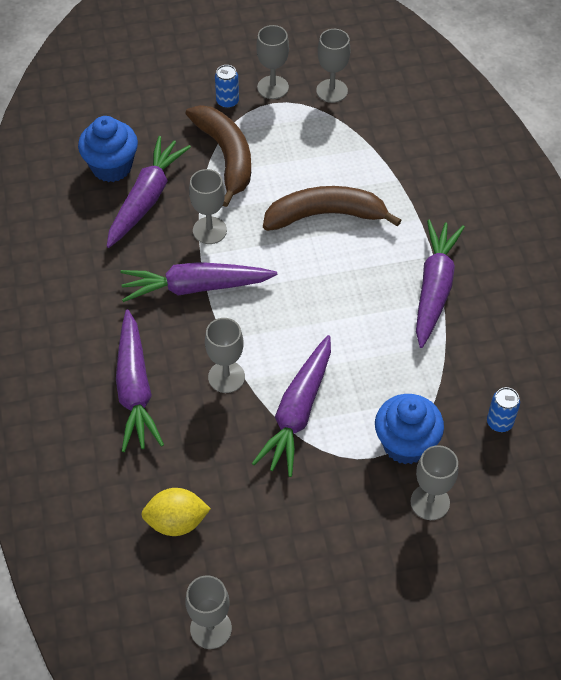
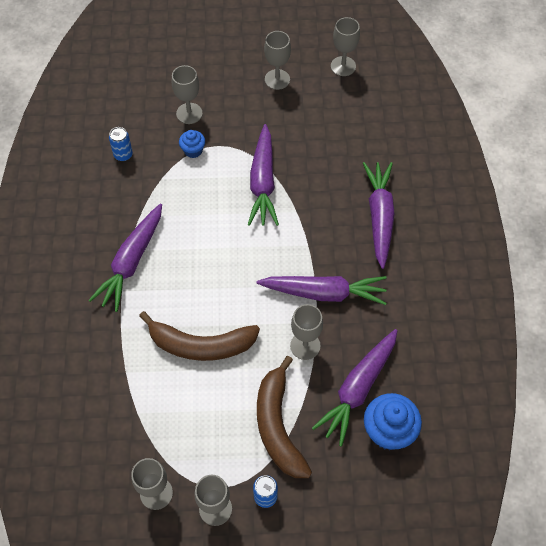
camera: 170 degrees left, 5 degrees up
(176, 522) = (357, 125): yellow lemon -> none
(226, 377) = (310, 215): grey goblet -> grey goblet (277, 79)
(297, 412) = (263, 182): purple carrot -> purple carrot turned 150 degrees clockwise
(405, 444) = (193, 150): blue cupcake -> blue cupcake, size x0.55

